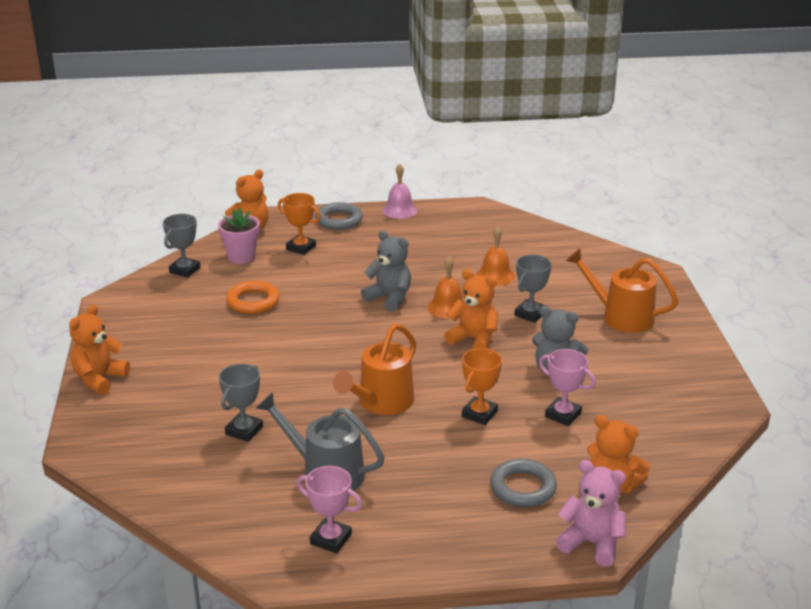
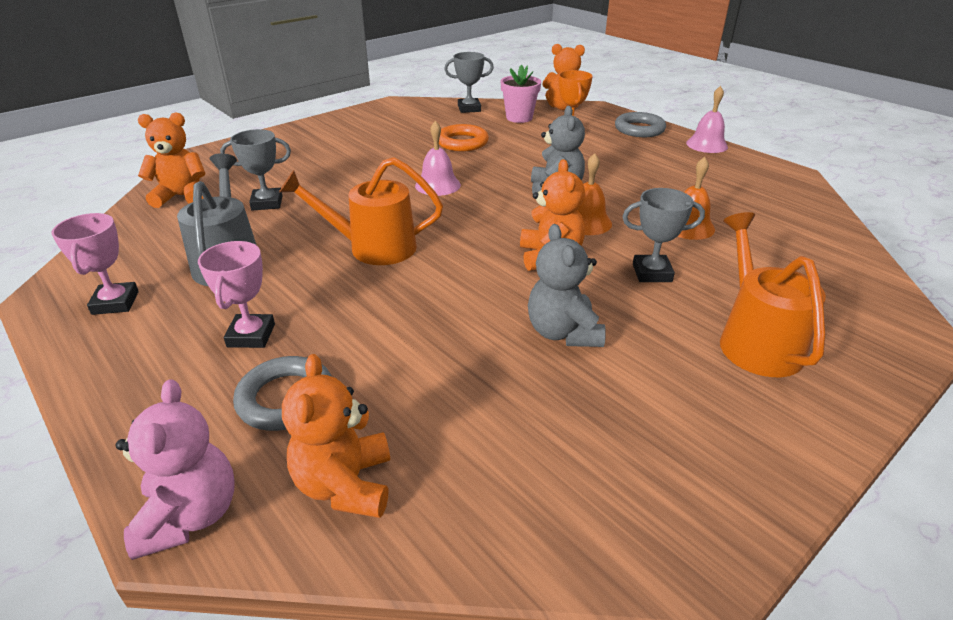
camera: 55 degrees right, 5 degrees up
(99, 379) = (290, 133): orange teddy bear -> orange teddy bear (182, 196)
(317, 341) = (438, 185): none -> pink bell
(479, 414) = (411, 311): orange trophy -> none
(563, 415) = (473, 374): pink trophy -> pink trophy (251, 335)

